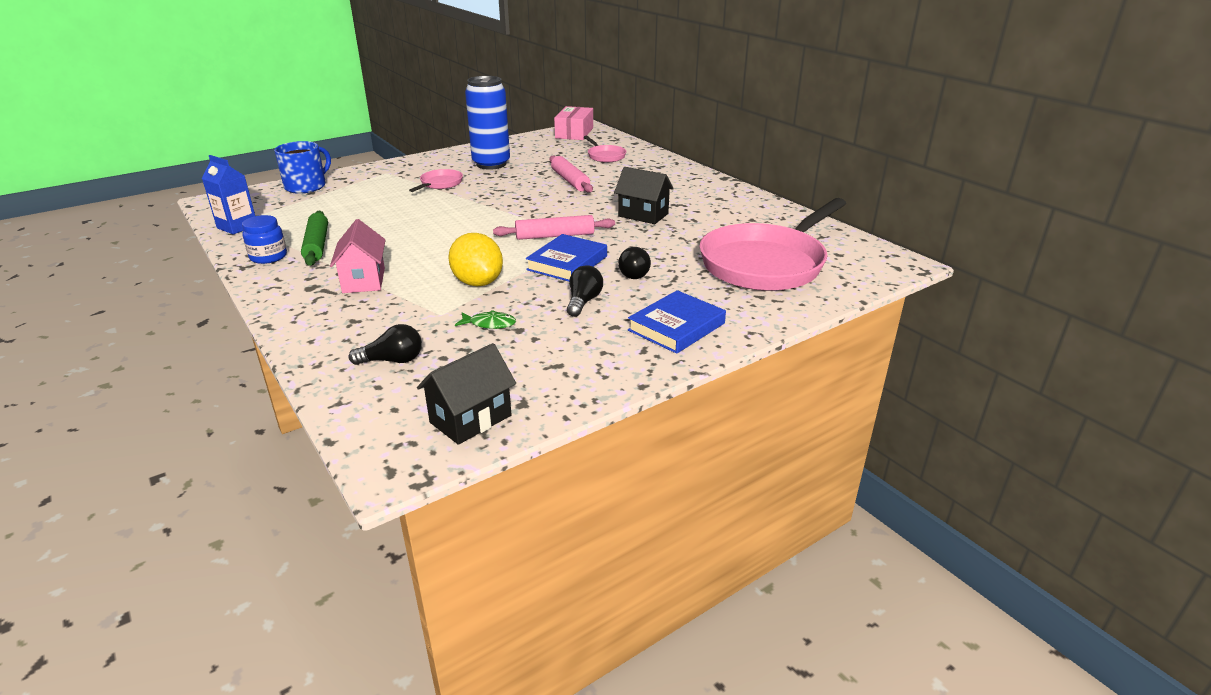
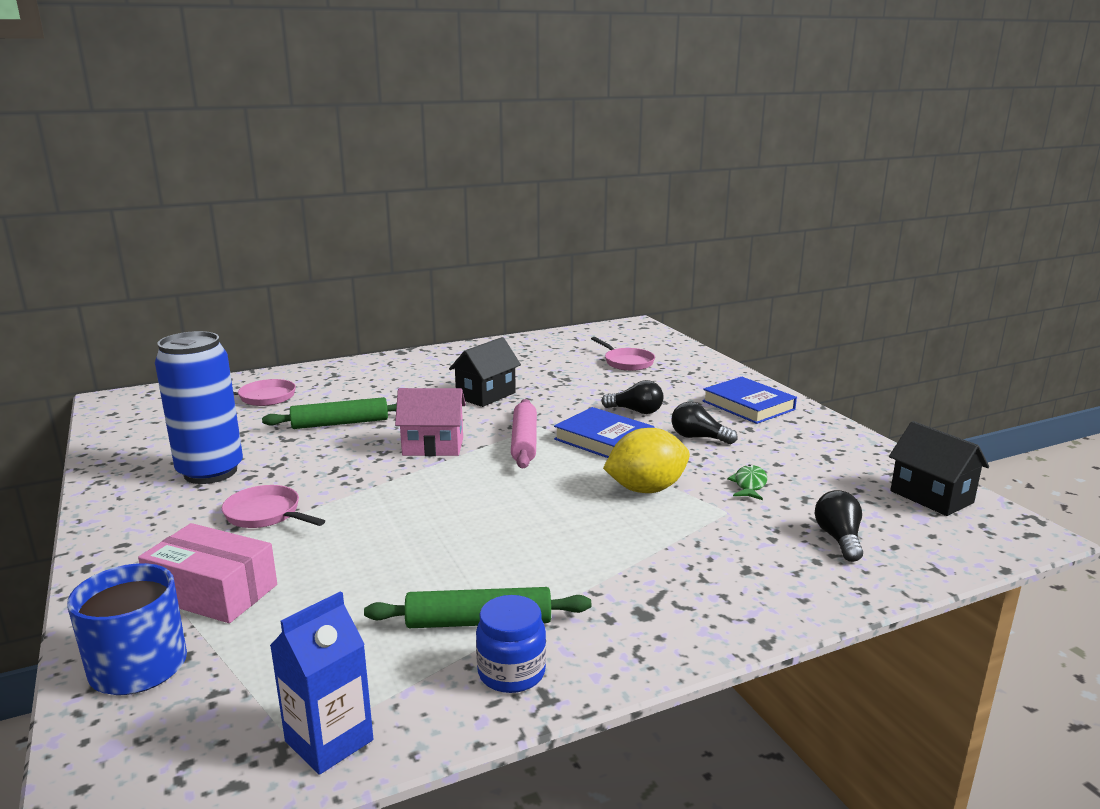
camera: 80 degrees left, 10 degrees down
(364, 280) = (627, 568): pink house -> pink house (433, 447)
(570, 181) = (340, 423): pink rolling pin -> green rolling pin
(574, 133) = (130, 409): pink box -> pink box (213, 592)
(766, 263) = (626, 362): pink pan -> pink pan, size x0.43

